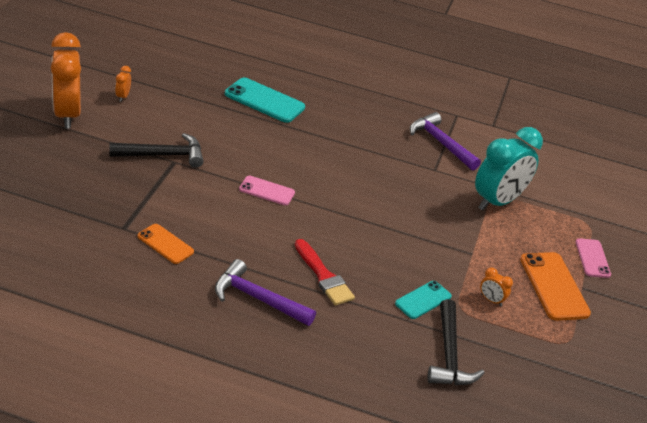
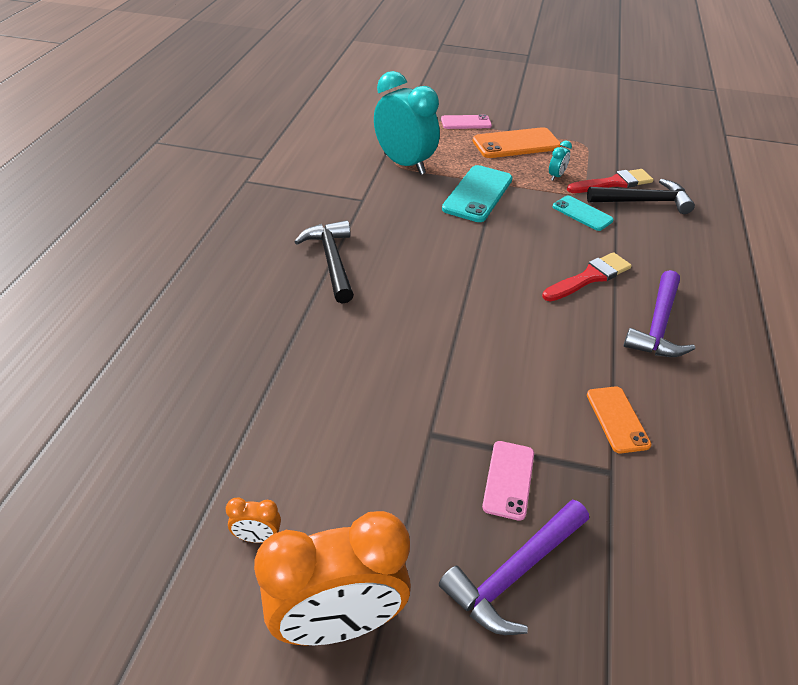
camera: 90 degrees left, 5 degrees up
(163, 155) = (419, 450): black hammer -> black hammer (331, 261)
(165, 244) = (617, 419): orange phone -> orange phone turned 45 degrees counterclockwise
(264, 101) = (241, 345): turquoise phone -> turquoise phone (478, 194)
(267, 191) = (459, 330): pink phone -> pink phone (508, 480)
(440, 143) = (308, 194): purple hammer -> purple hammer (514, 573)
(484, 341) = (613, 183): none -> red brush
(491, 300) = (556, 176): orange clock -> turquoise clock

